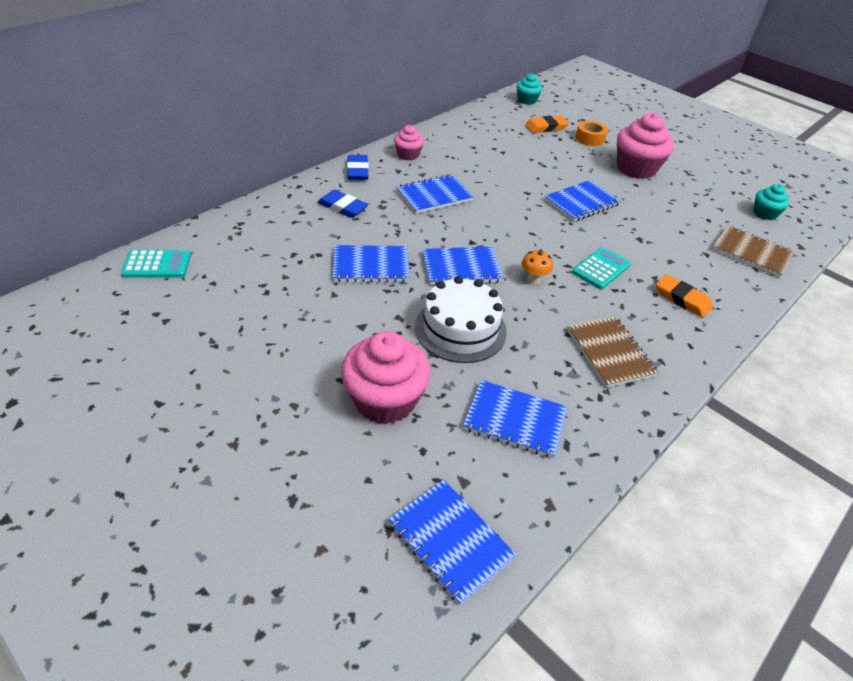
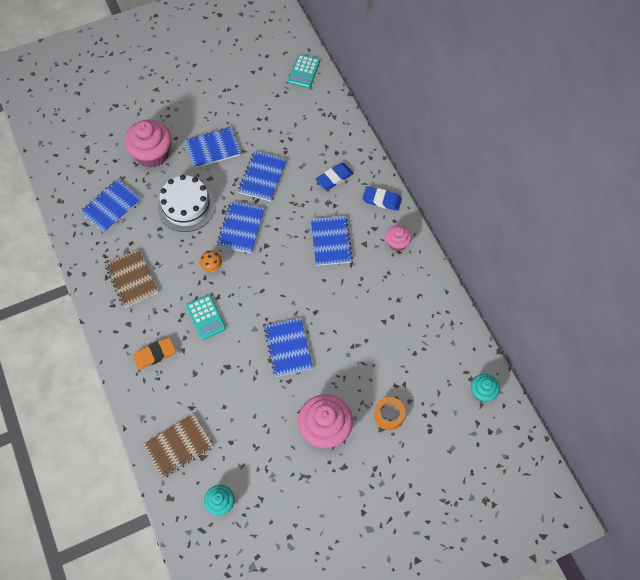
camera: 115 degrees right, 20 degrees up
(450, 541) = (65, 155): blue notebook -> blue notebook (212, 149)
(546, 127) = (420, 383): orange eraser -> none
(609, 352) = (132, 279): brown notebook -> brown notebook turned 60 degrees clockwise

